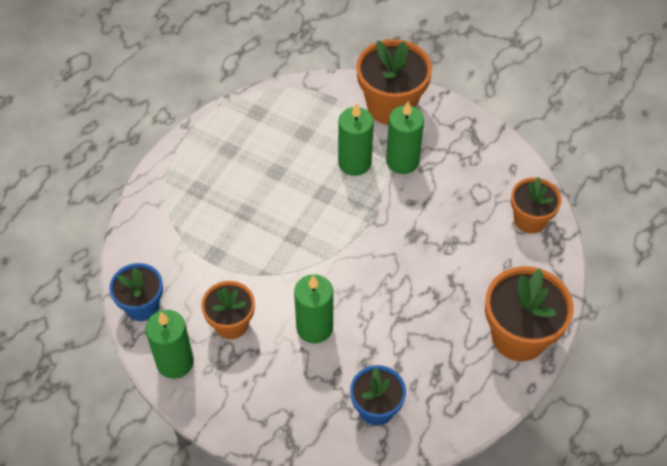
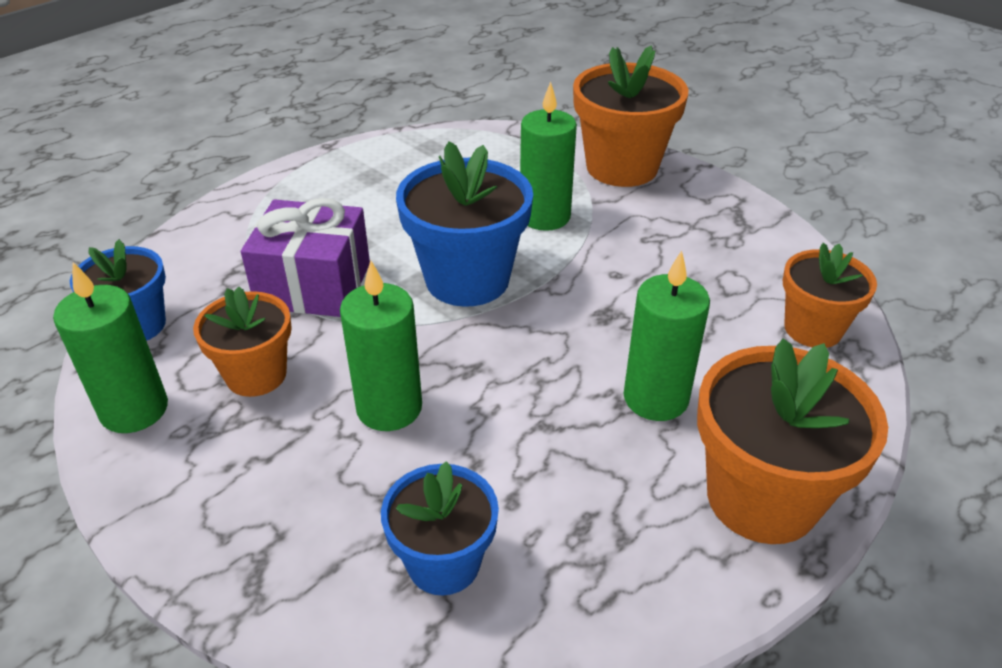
camera: 15 degrees right, 15 degrees down
(233, 251) = (314, 285): none -> purple gift
(324, 226) = (467, 279): none -> blue flower pot
(402, 161) = (618, 226): green candle -> green candle (655, 398)

